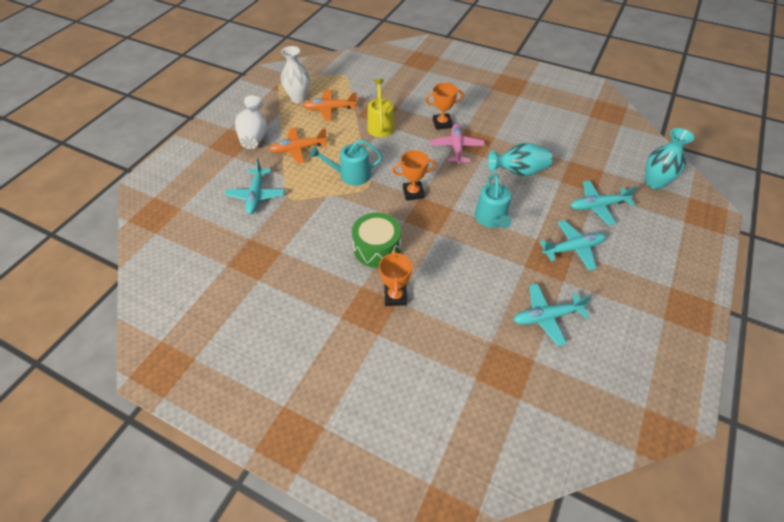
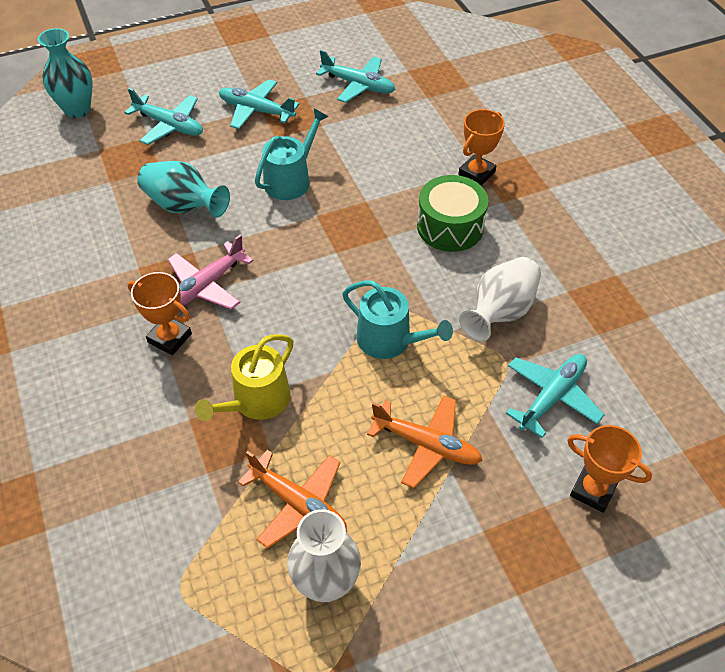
camera: 140 degrees left, 0 degrees up
(254, 136) = (480, 534): white vase -> white vase (500, 312)
(413, 193) = (338, 262): orange trophy -> orange trophy (593, 490)

